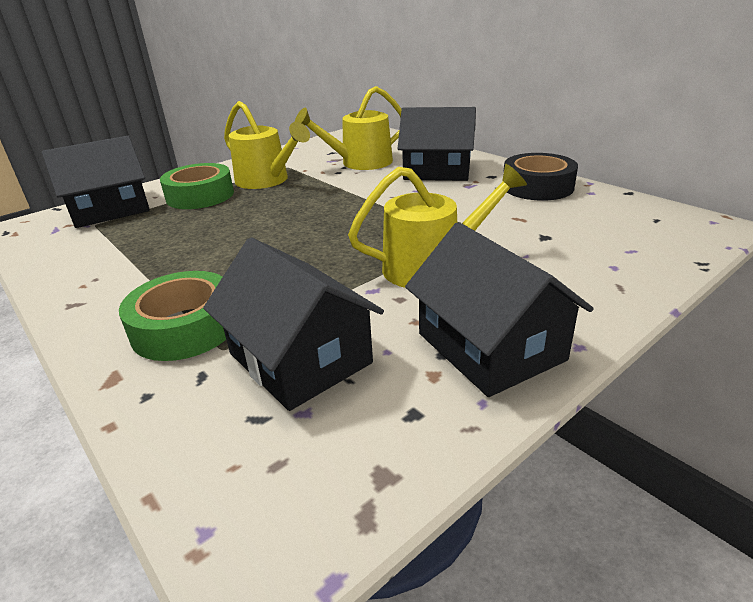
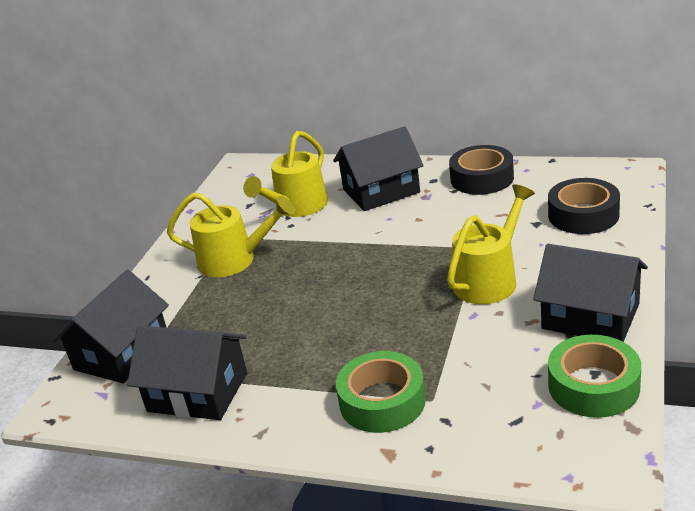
camera: 30 degrees left, 0 degrees up
(200, 196) = (193, 301): green tape -> green tape (593, 386)
(299, 358) = (491, 379): black house -> black house (197, 392)
(606, 246) = (583, 215): none -> black tape

